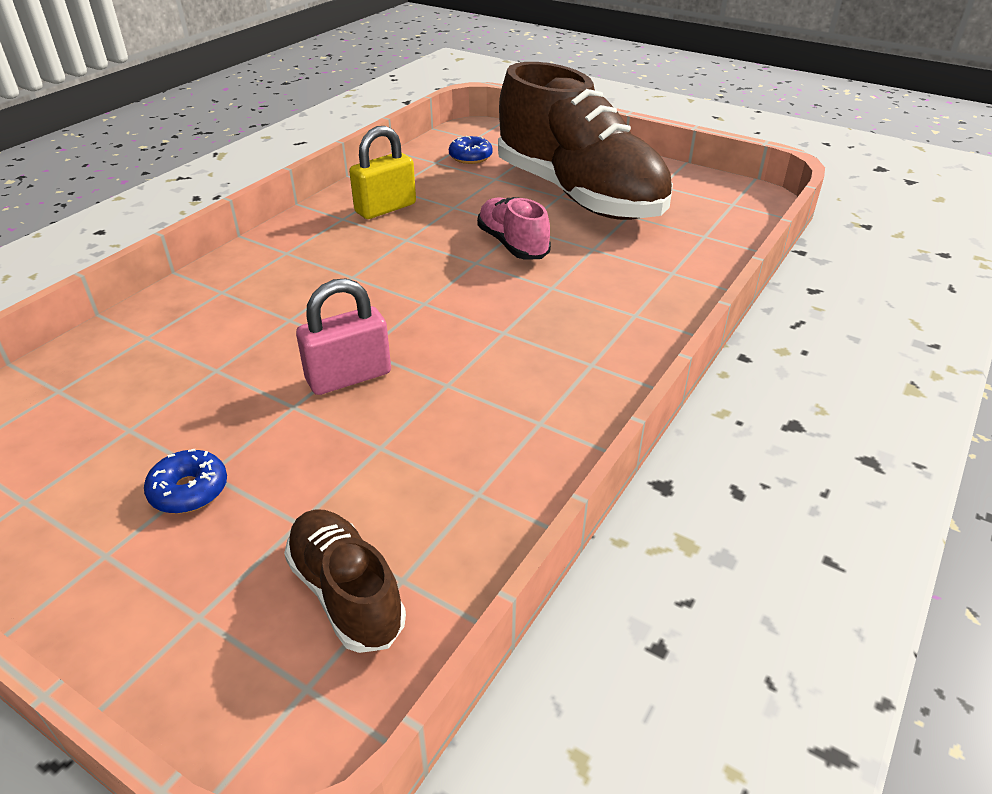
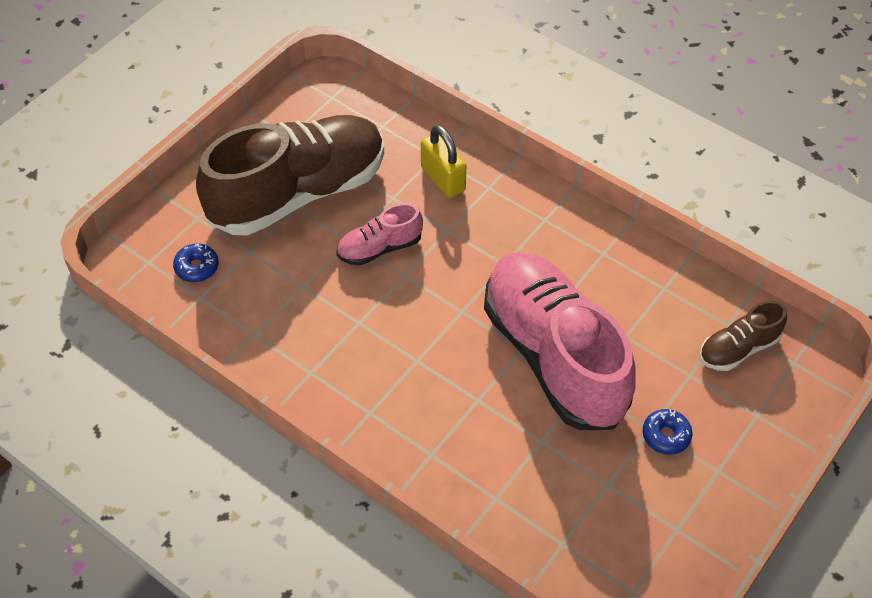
camera: 85 degrees left, 15 degrees up
(349, 377) = (554, 356): pink padlock -> pink shoe
(385, 208) = (297, 338): yellow padlock -> yellow padlock (443, 179)

